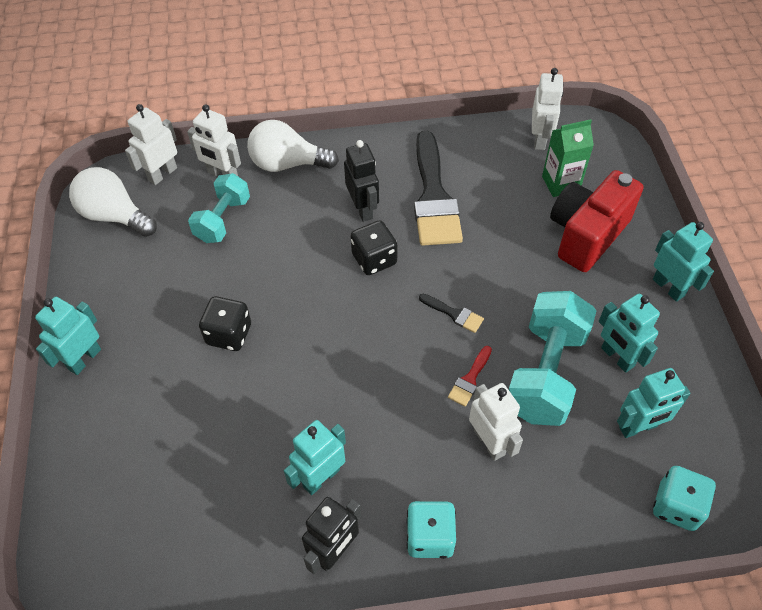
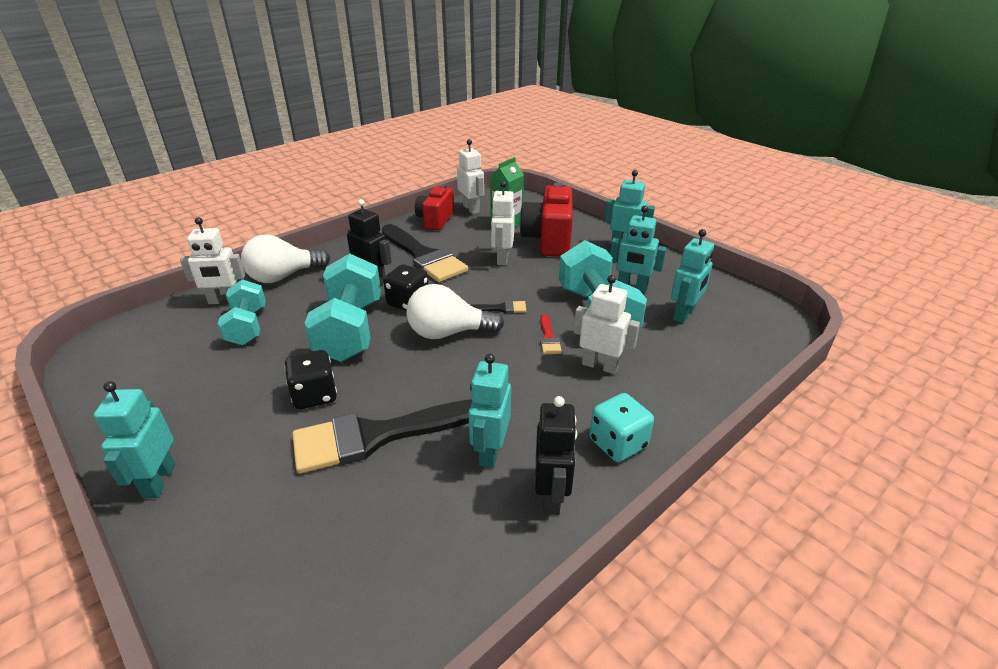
camera: 35 degrees left, 20 degrees down
(115, 216) = (123, 363): white light bulb -> white light bulb (448, 333)
(162, 174) = (159, 319): white robot -> white robot (502, 258)
(248, 407) = (377, 436): none -> black brush
(301, 270) = (350, 330): none -> turquoise dumbbell
(486, 141) = (435, 220): none -> red camera
(676, 506) = (752, 342): turquoise dice -> none

